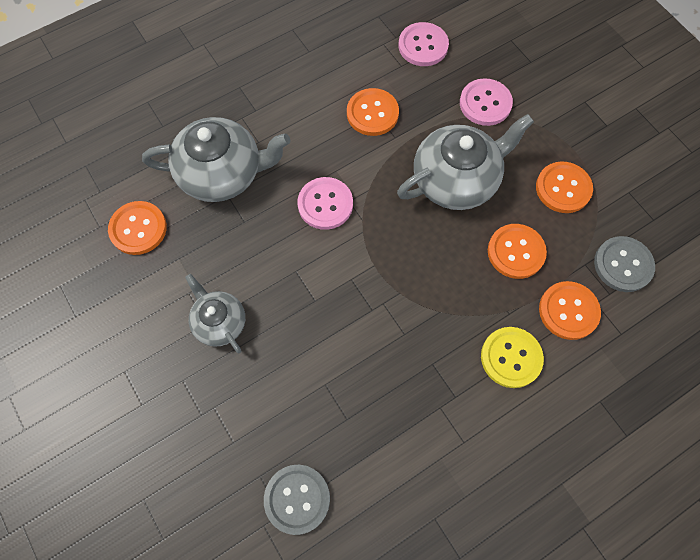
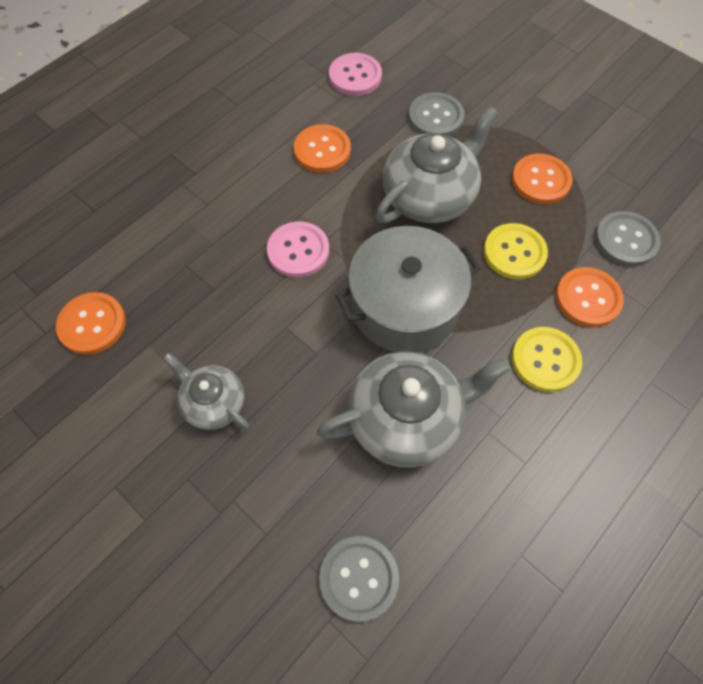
camera: 15 degrees left, 5 degrees down
(222, 173) = (175, 244): grey teapot -> grey teapot (406, 418)
(402, 278) = (404, 306): none -> grey pot
(485, 103) = (435, 117): pink button -> grey button
(516, 252) = (514, 252): orange button -> yellow button

